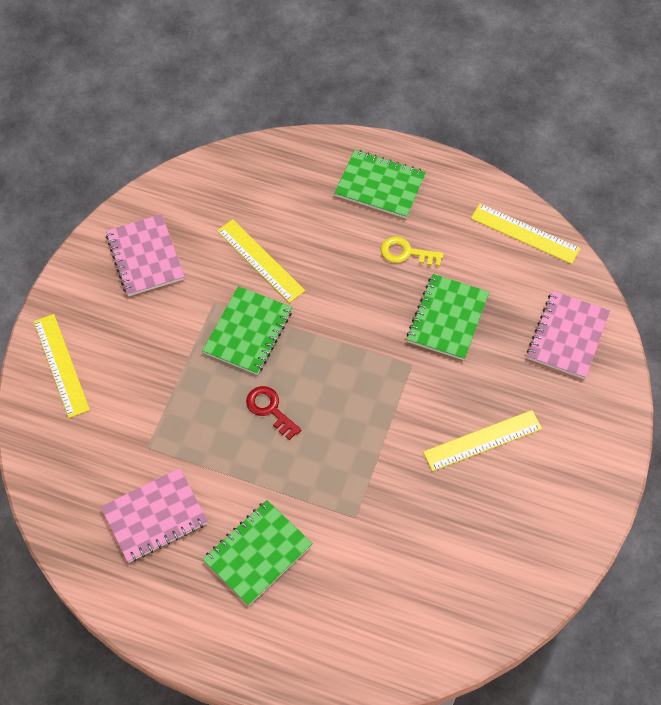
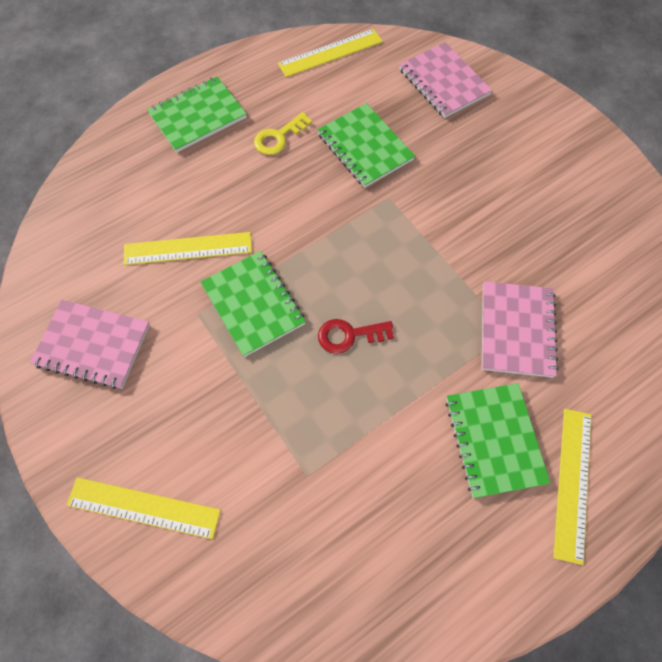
camera: 55 degrees left, 5 degrees up
(155, 517) = (391, 517): pink notebook -> pink notebook (517, 330)
(482, 440) = (497, 192): yellow ruler -> yellow ruler (572, 483)

